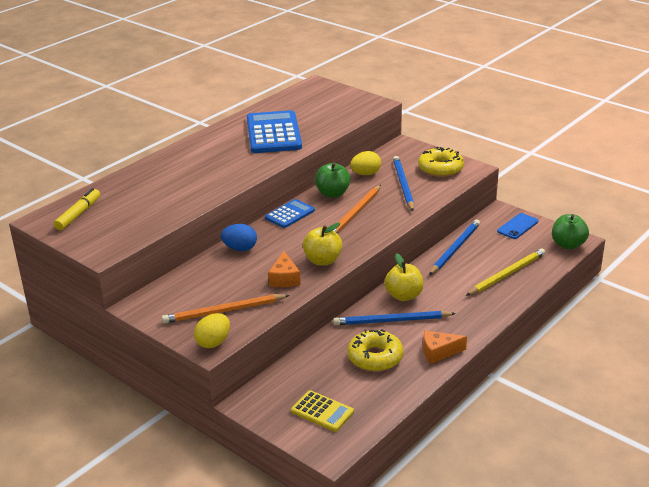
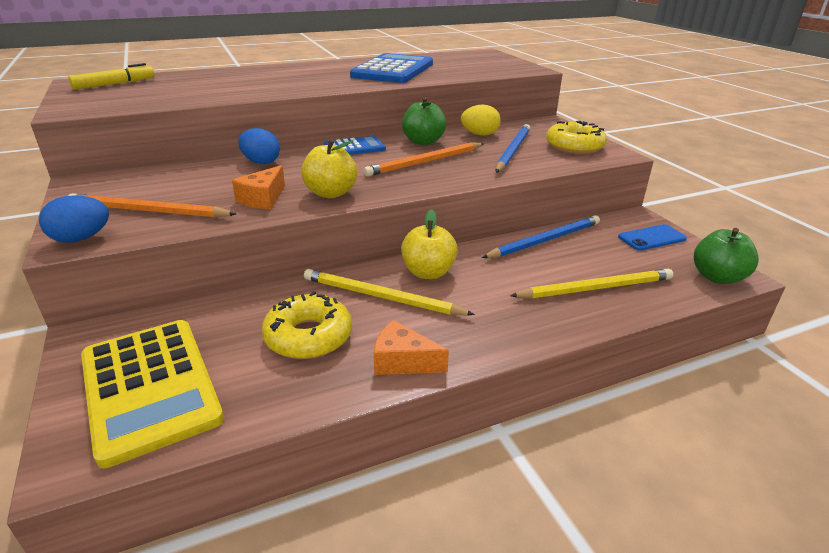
camera: 25 degrees right, 0 degrees up
(213, 342) = (81, 238): yellow egg -> blue egg
(322, 411) = (149, 387): yellow calculator -> yellow calculator, size x1.85
(391, 321) = (381, 297): blue pencil -> yellow pencil

